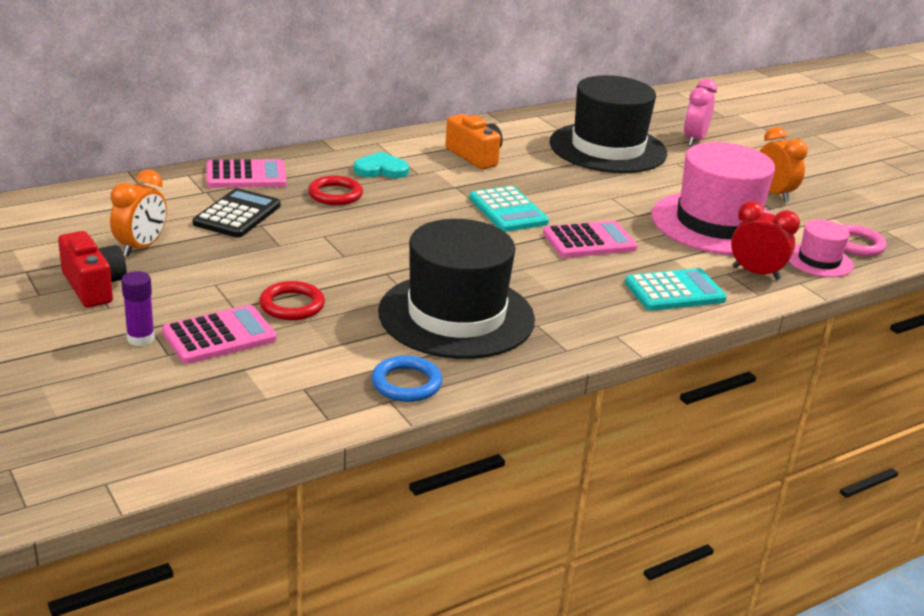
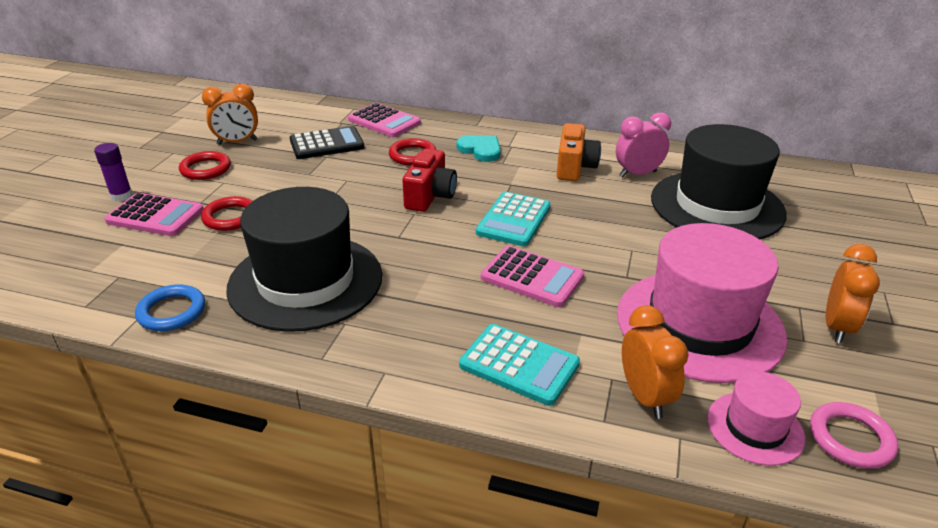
camera: 50 degrees right, 5 degrees up
(93, 286) = (169, 154): red camera -> red camera (430, 196)
(169, 281) = (205, 169): none -> red ring
(694, 140) = (836, 234): pink clock -> pink clock (637, 174)
(756, 273) = (645, 397): red clock -> orange clock

